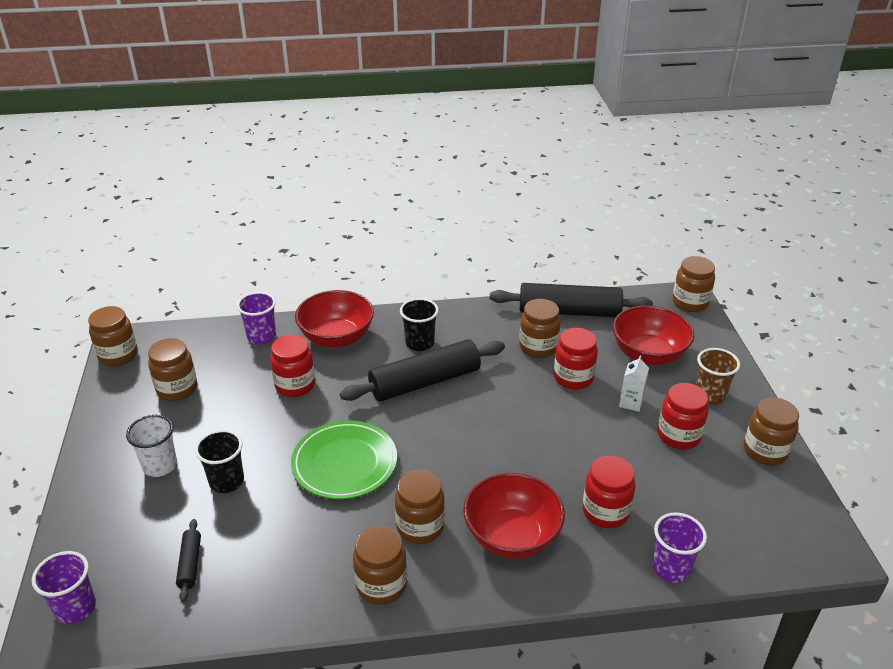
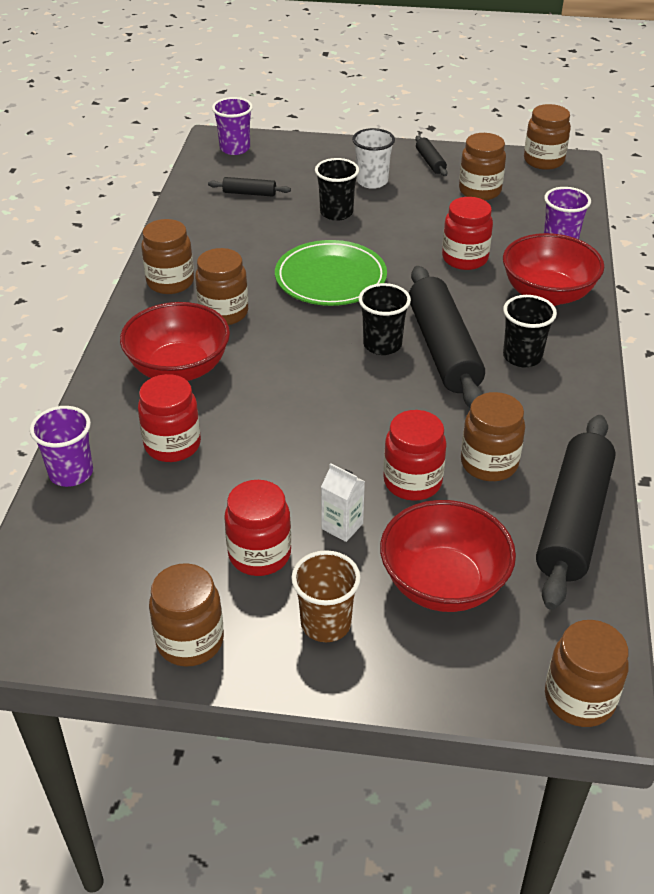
camera: 105 degrees right, 5 degrees up
(118, 429) = (430, 162): none -> black rolling pin
(431, 415) = (382, 345): none -> black cup

